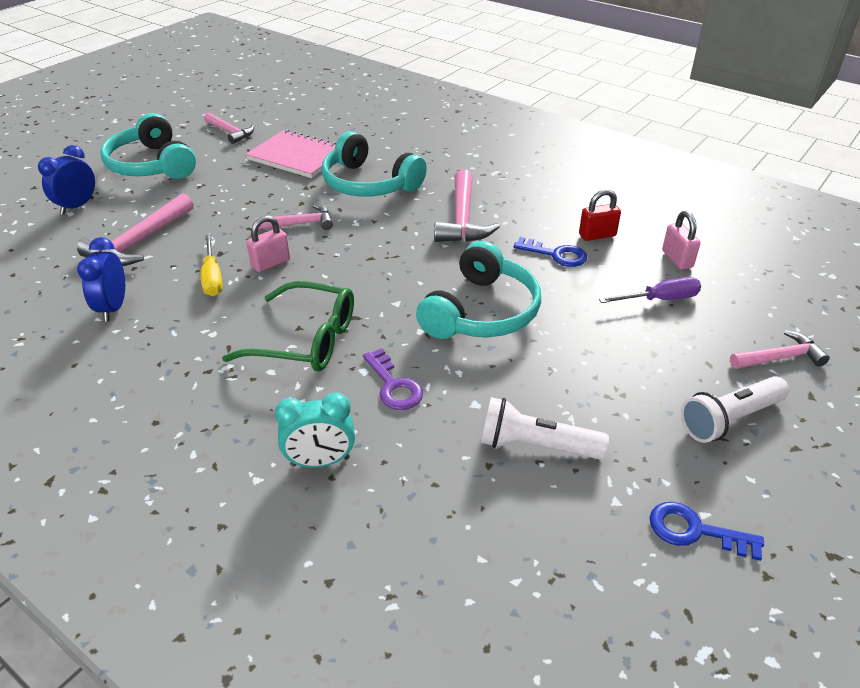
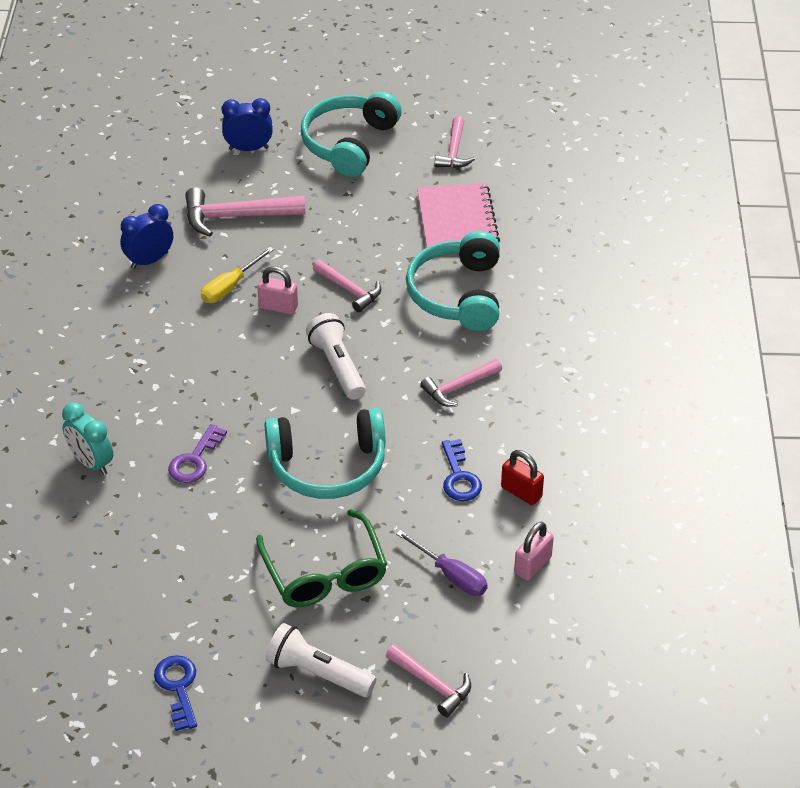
camera: 55 degrees right, 5 degrees up
(306, 340) = (204, 384): green glasses -> green glasses (325, 574)
(462, 219) = (458, 387): pink hammer -> pink hammer, size x0.63
(536, 446) = (195, 568): white flashlight -> white flashlight (337, 366)

